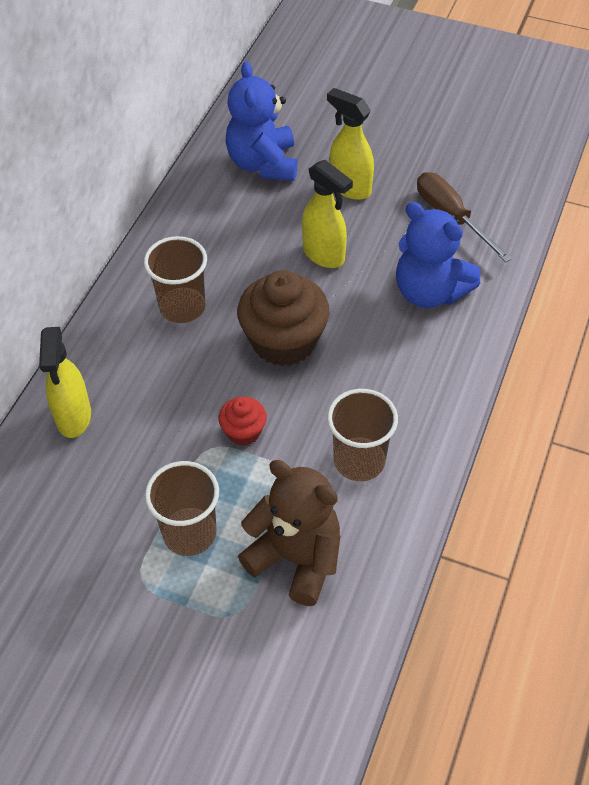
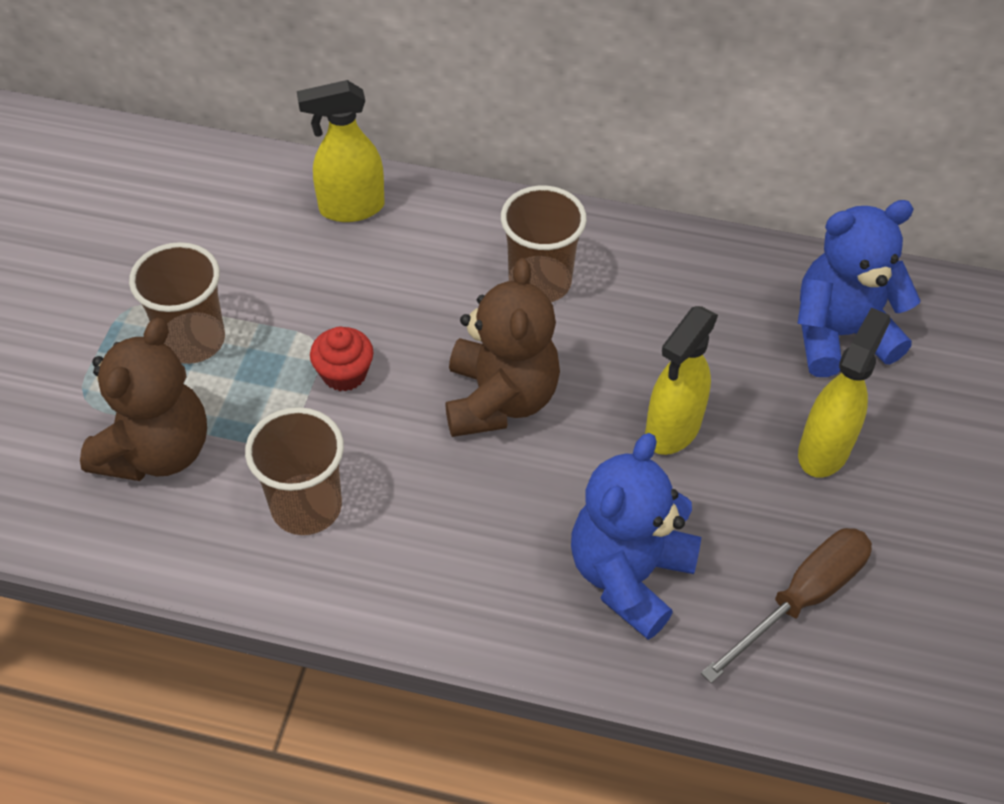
camera: 80 degrees right, 0 degrees up
(284, 341) = (500, 399): brown cupcake -> brown teddy bear

